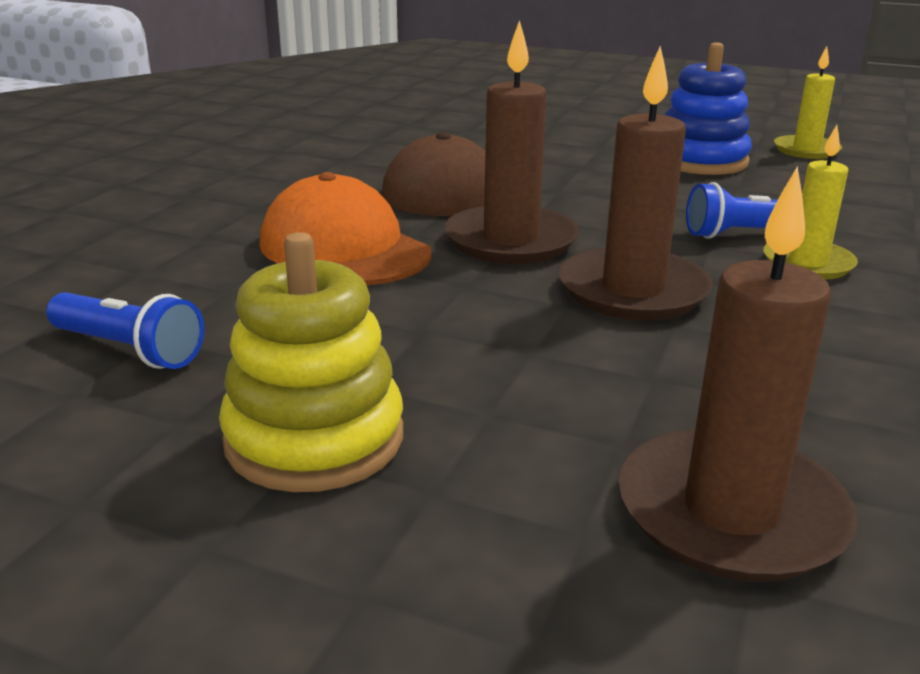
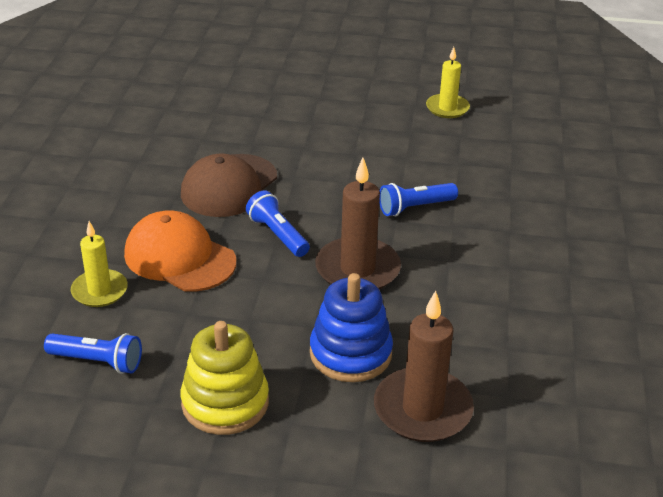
camera: 15 degrees left, 10 degrees up
(511, 241) = (278, 235): brown candle -> blue flashlight
(700, 161) = (380, 130): blue stacking toy -> blue stacking toy (350, 353)
(808, 263) = (451, 230): yellow candle -> yellow candle (99, 291)

